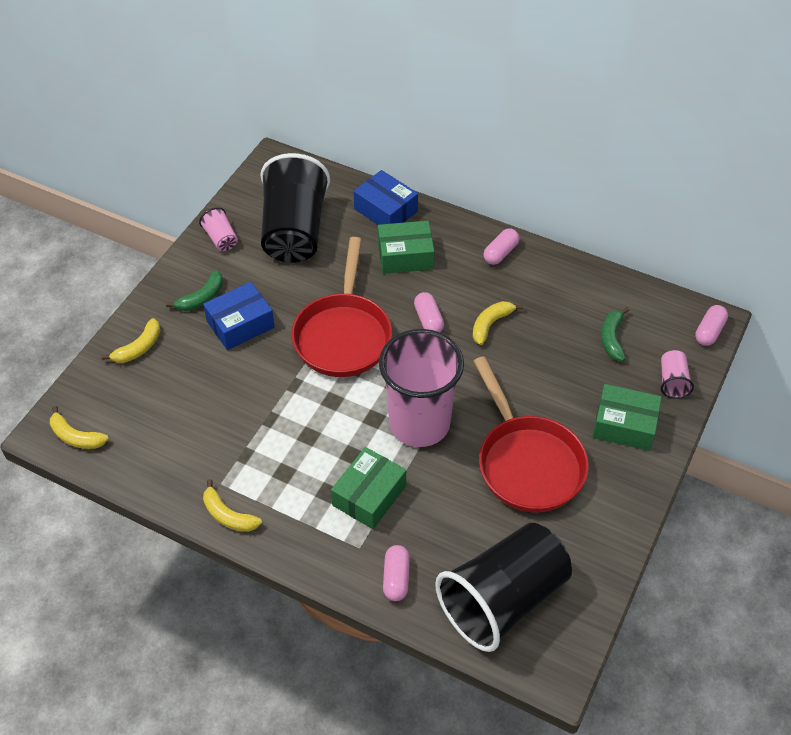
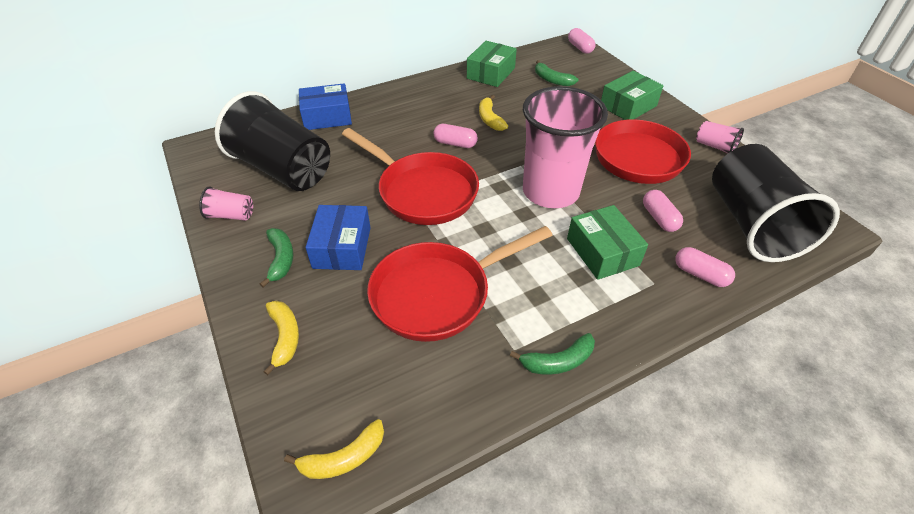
camera: 55 degrees left, 5 degrees down
(228, 515) = (558, 361): yellow banana -> green banana
(238, 409) = (437, 294): none -> red pan
(405, 256) = (382, 127): green box -> green box (491, 73)
(500, 253) = (431, 88): pink capsule -> pink capsule (659, 218)
(672, 382) = (607, 75): pink cup -> pink cup (715, 147)

